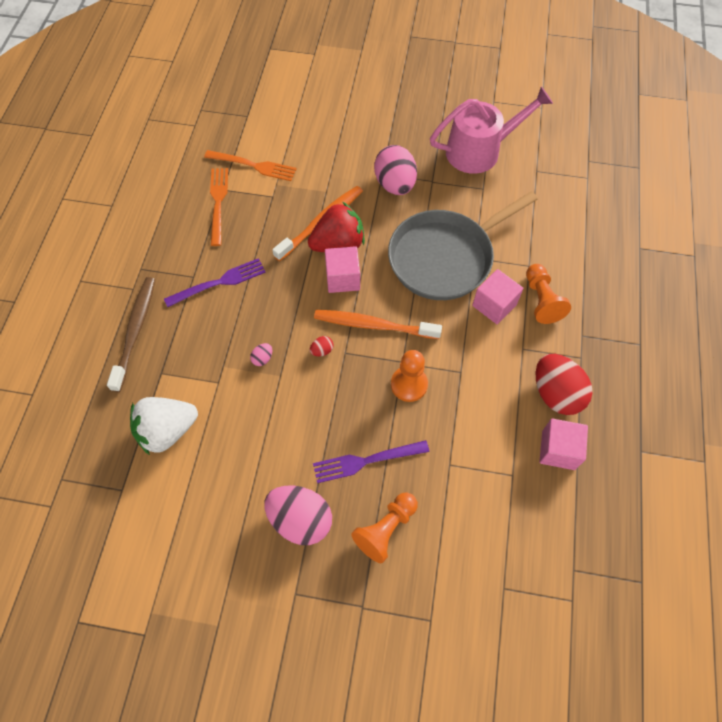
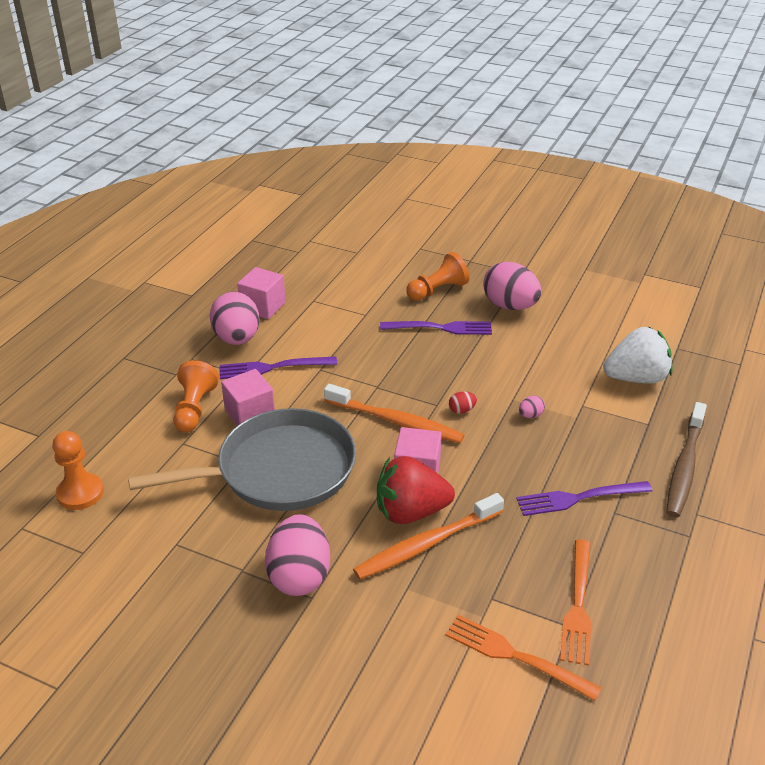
camera: 165 degrees left, 25 degrees down
(409, 384) = (378, 369): orange pawn -> orange pawn (80, 493)
(479, 151) = (143, 601): pink watering can -> none
(503, 363) = (273, 368): none -> purple fork
(556, 394) = (237, 339): red egg -> pink egg

